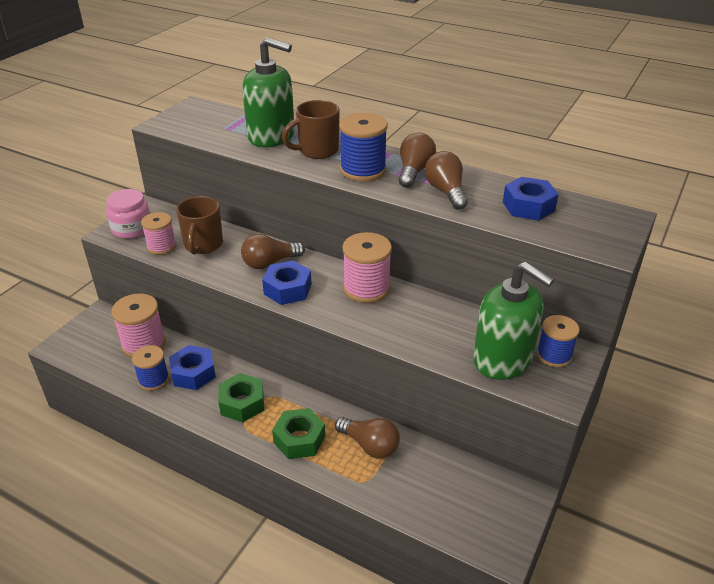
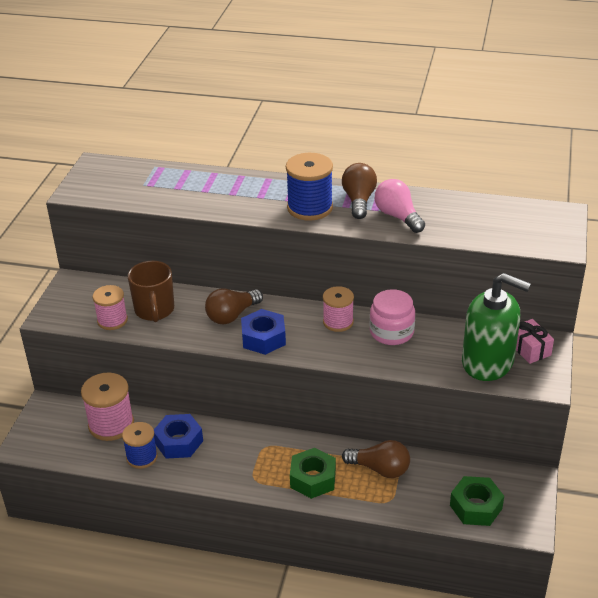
camera: 15 degrees left, 0 degrees up
(132, 228) = (68, 307): pink jar -> pink jar (391, 332)
(242, 403) = (242, 459): green nut -> green nut (476, 507)
(271, 136) = (200, 186): green soap dispenser -> none
(317, 151) = (254, 195): brown mug -> none
(366, 288) = (338, 322): pink spool -> pink spool, size x0.66
(446, 192) = (398, 216): brown light bulb -> pink light bulb
(528, 206) = (477, 218): blue nut -> none
(554, 355) = (529, 349): blue spool -> pink gift

